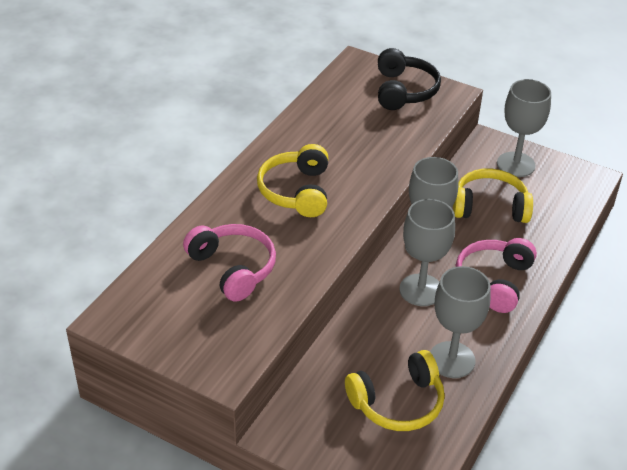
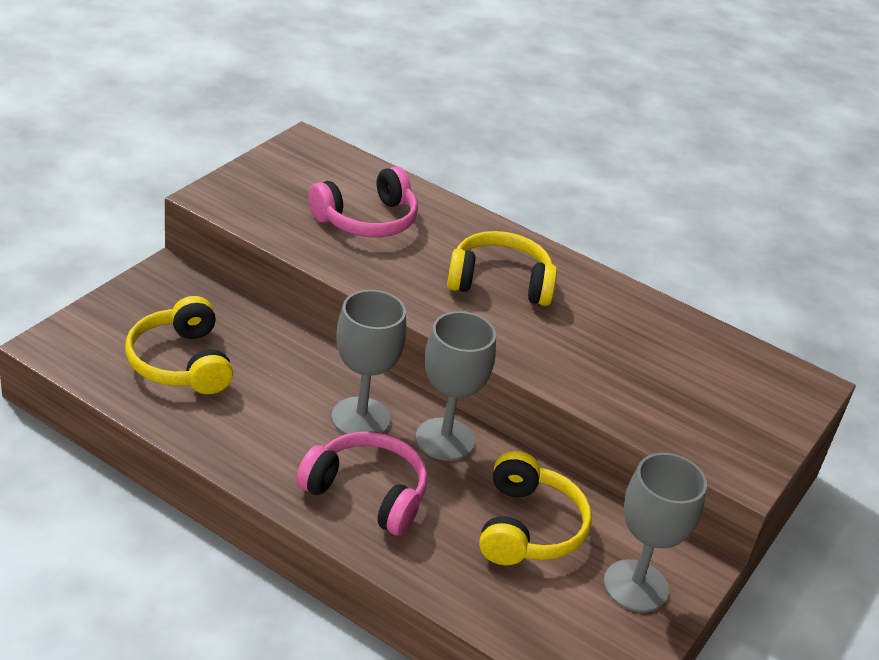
camera: 90 degrees right, 5 degrees down
(404, 91) = (740, 419): black headphones -> none
(452, 360) = (233, 420): grey goblet -> none

